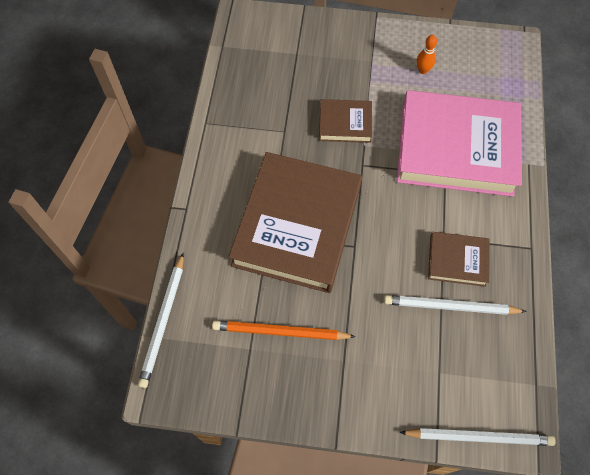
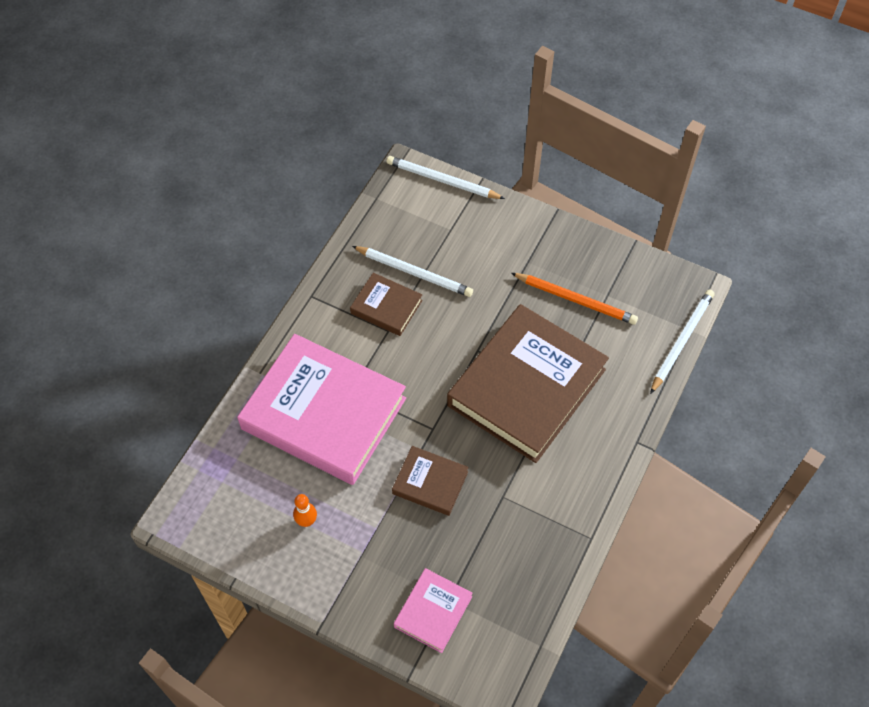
camera: 160 degrees left, 5 degrees down
(304, 43) = (433, 612): none -> pink book

